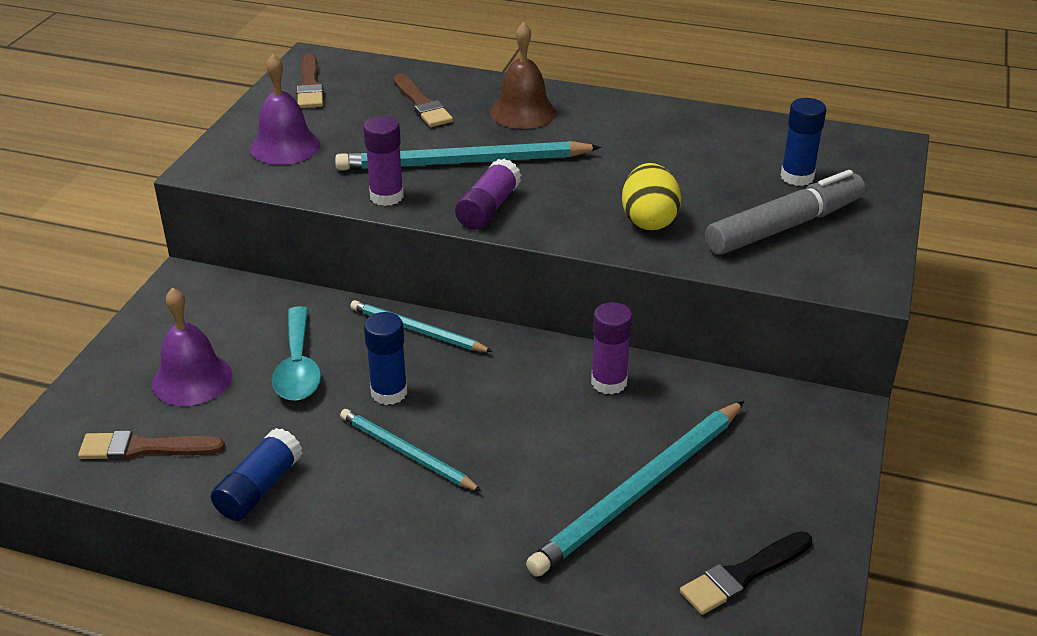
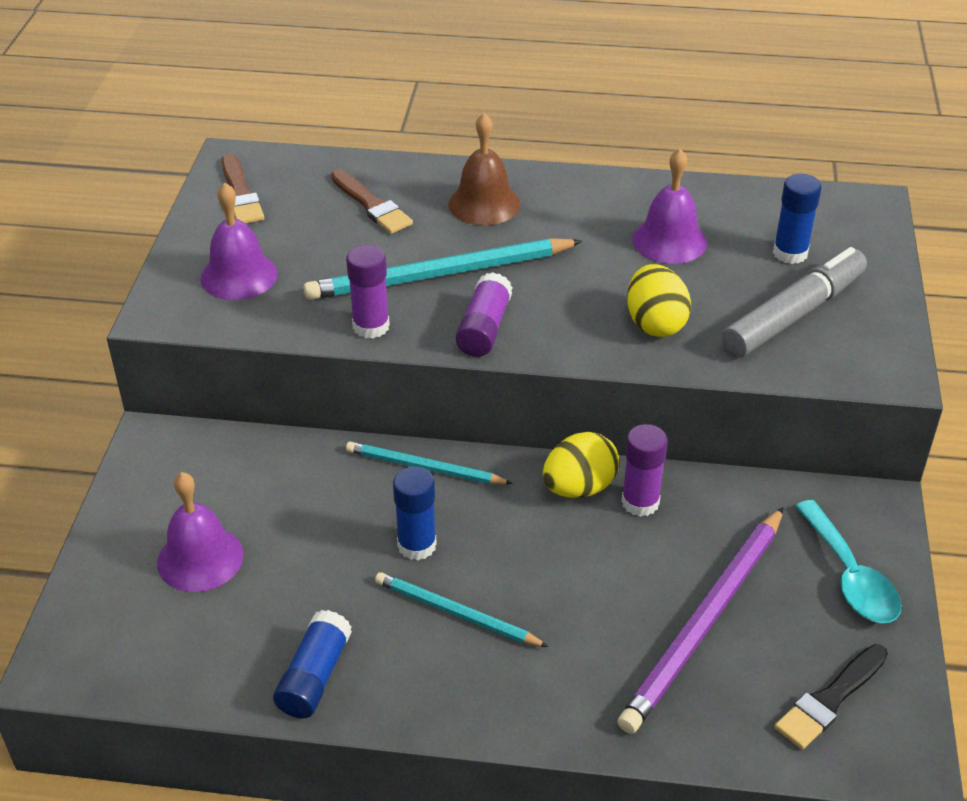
camera: 10 degrees left, 5 degrees up
(144, 448) = (175, 648): brown brush -> none
(298, 367) = (310, 528): turquoise spoon -> turquoise spoon (850, 577)
(555, 363) = (579, 487): none -> yellow egg
(640, 491) = (705, 622): turquoise pencil -> purple pencil
(684, 156) = (669, 240): none -> purple bell

